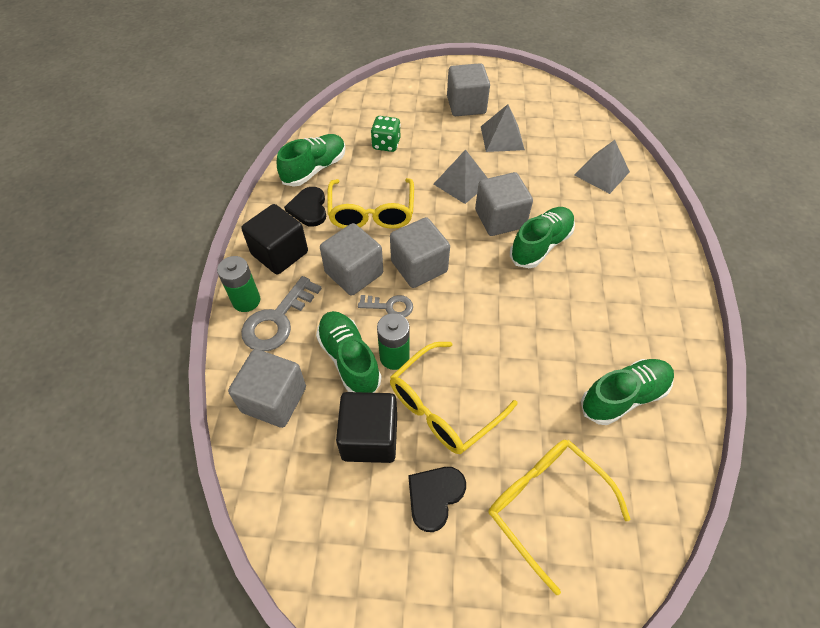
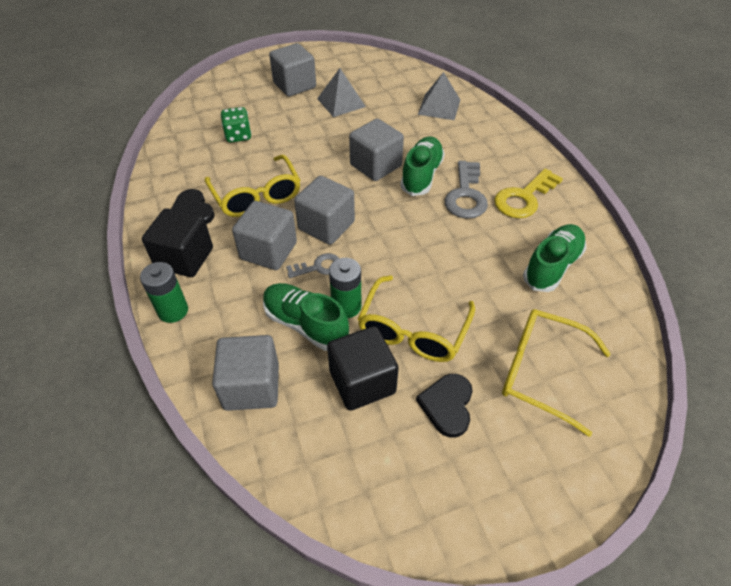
camera: 25 degrees left, 5 degrees down
(278, 320) = (215, 316): grey key -> grey key (466, 195)
(314, 169) = (179, 175): green shoe -> none
(461, 183) = (326, 147): grey pyramid -> none
(637, 308) = (524, 198): none -> yellow key

